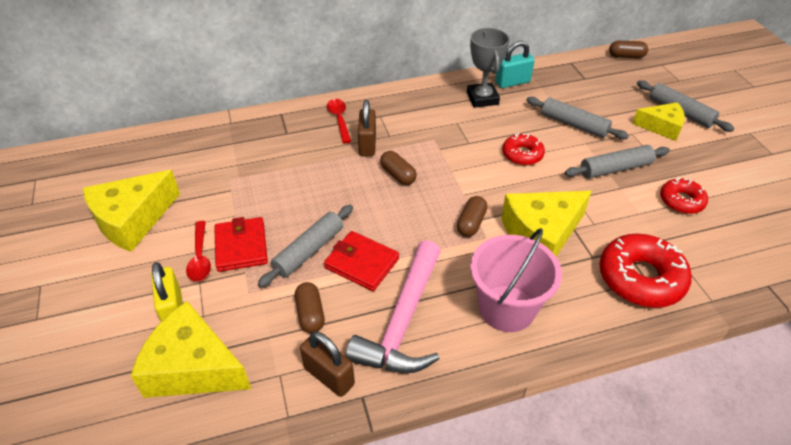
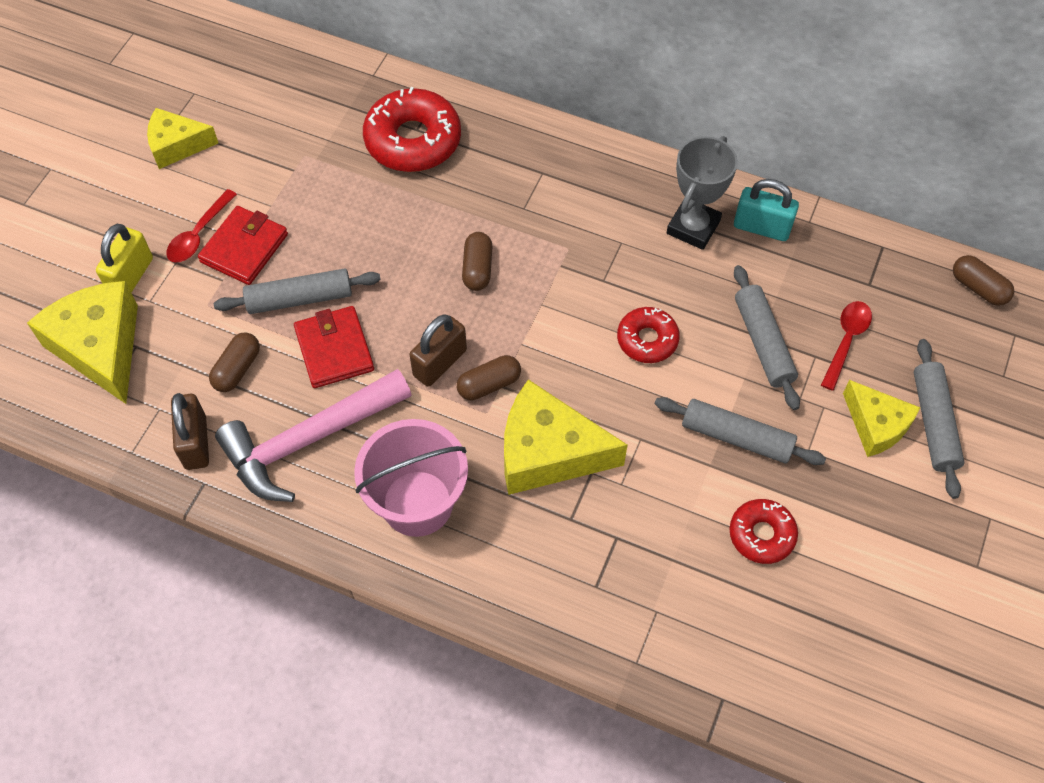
camera: 40 degrees right, 15 degrees up
(132, 220) = (177, 145): yellow cheese -> yellow cheese, size x0.62
(339, 120) = (491, 148): red spoon -> red spoon (846, 341)
(367, 144) = (486, 205): brown padlock -> brown padlock (440, 363)
(640, 278) = (591, 580): red donut -> red donut (413, 140)

